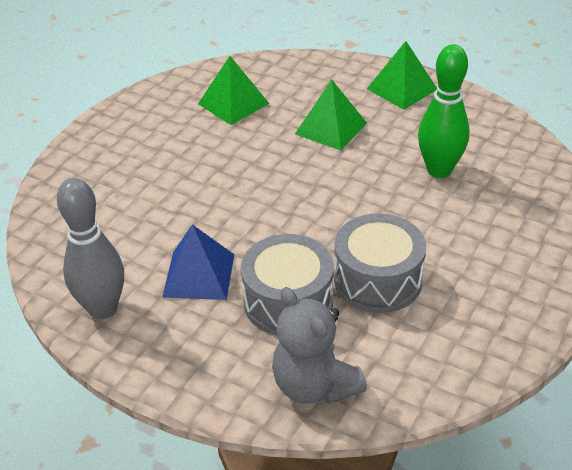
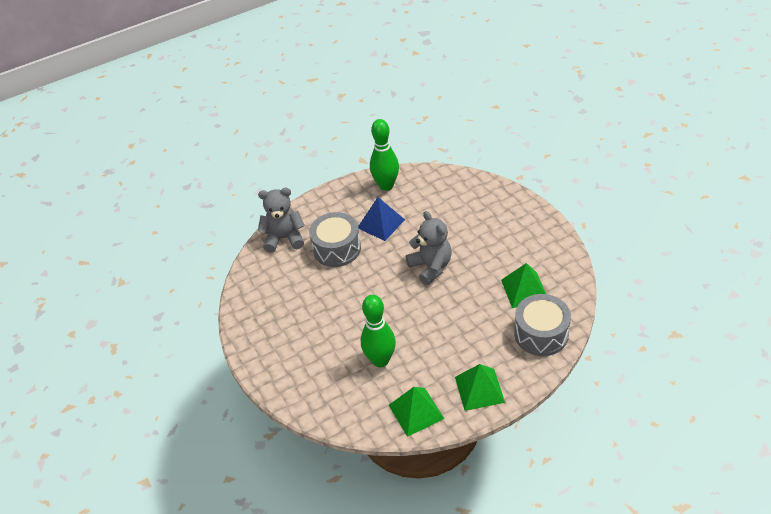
camera: 125 degrees right, 5 degrees up
(103, 309) = (386, 185): grey bowling pin -> green bowling pin
(252, 188) = (431, 267): none -> grey teddy bear
(331, 128) = (461, 327): green pyramid -> green pyramid (416, 411)
(377, 280) = (322, 287): grey drum -> grey drum (541, 334)

